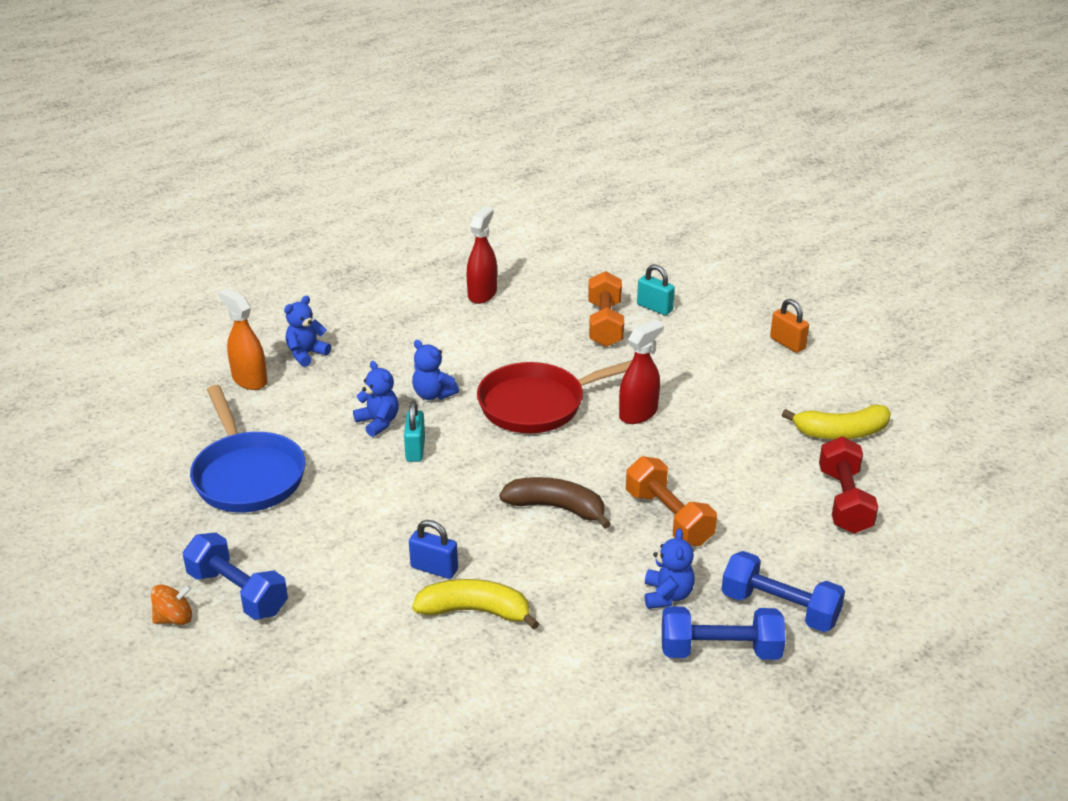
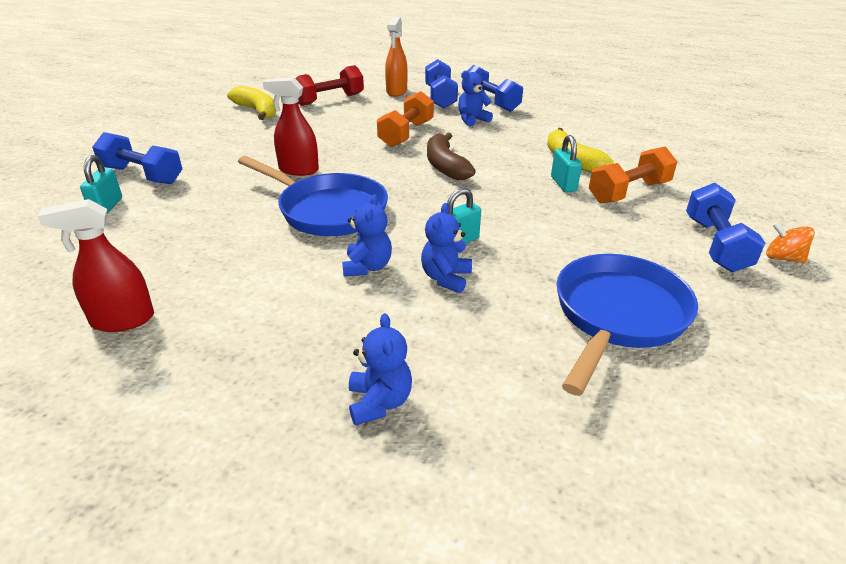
camera: 125 degrees left, 0 degrees up
(249, 380) = (485, 422): orange spray bottle -> orange spray bottle (396, 91)
(306, 354) = (379, 402): blue teddy bear -> blue teddy bear turned 105 degrees counterclockwise
(434, 568) = (563, 184): blue padlock -> turquoise padlock
(538, 404) = (328, 210): red pan -> blue pan
(605, 324) = (157, 221): orange dumbbell -> orange dumbbell (629, 192)
(706, 331) = (142, 175): none -> blue dumbbell
(787, 343) = (144, 144): orange padlock -> none

